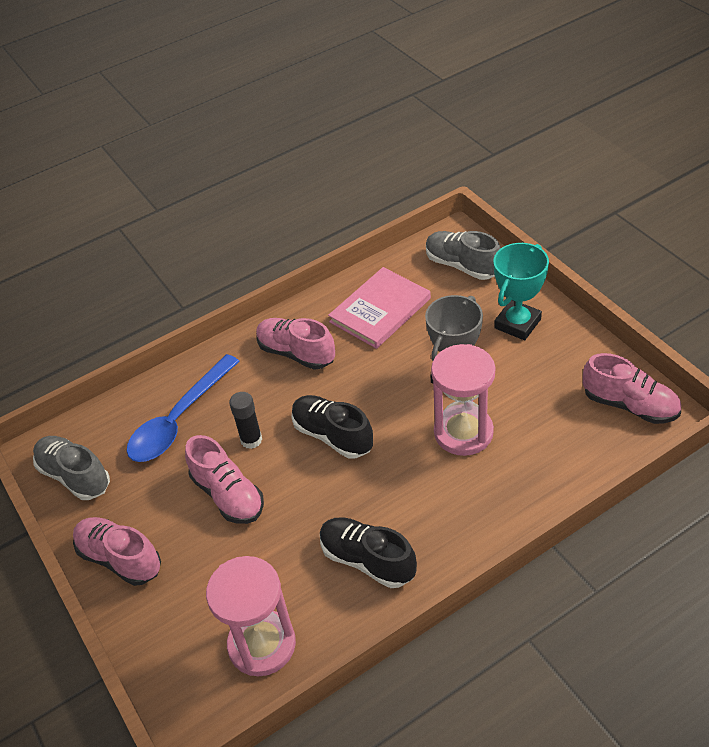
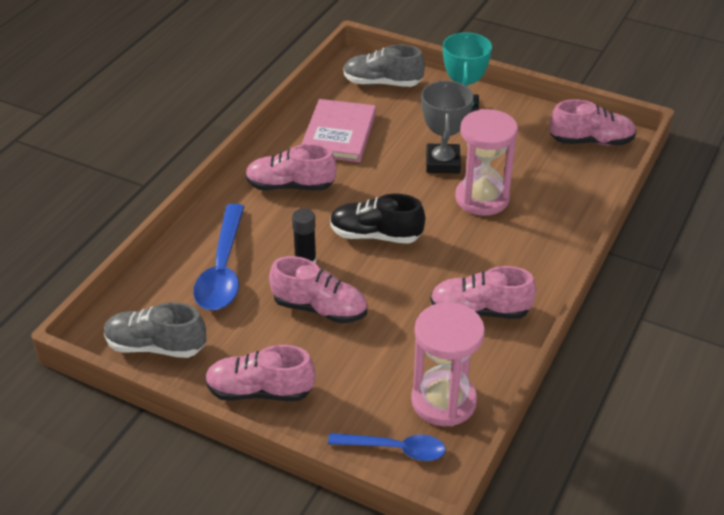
camera: 35 degrees left, 5 degrees down
(183, 674) = (395, 449): none -> blue spoon
(367, 560) = (480, 310): black shoe -> pink shoe

